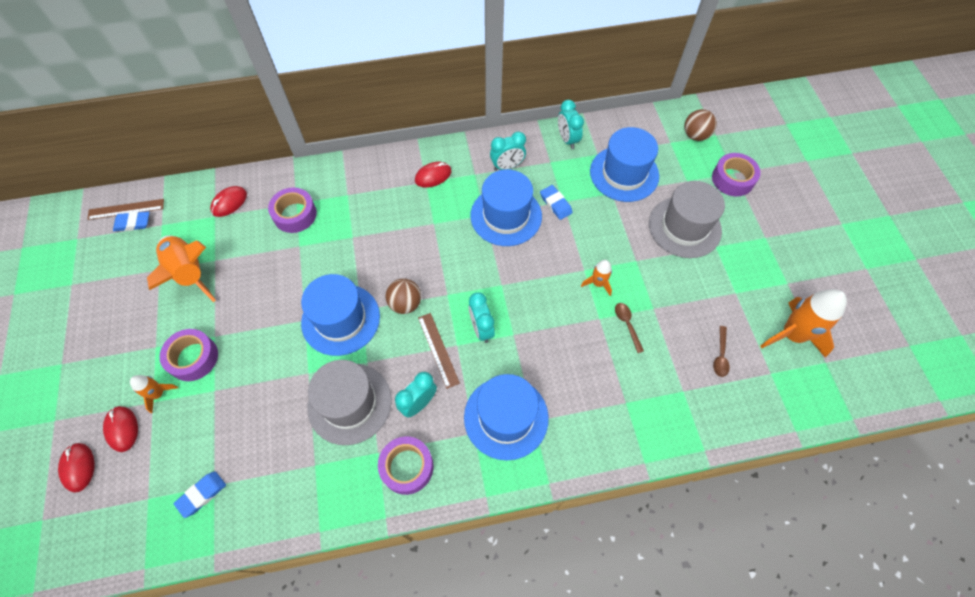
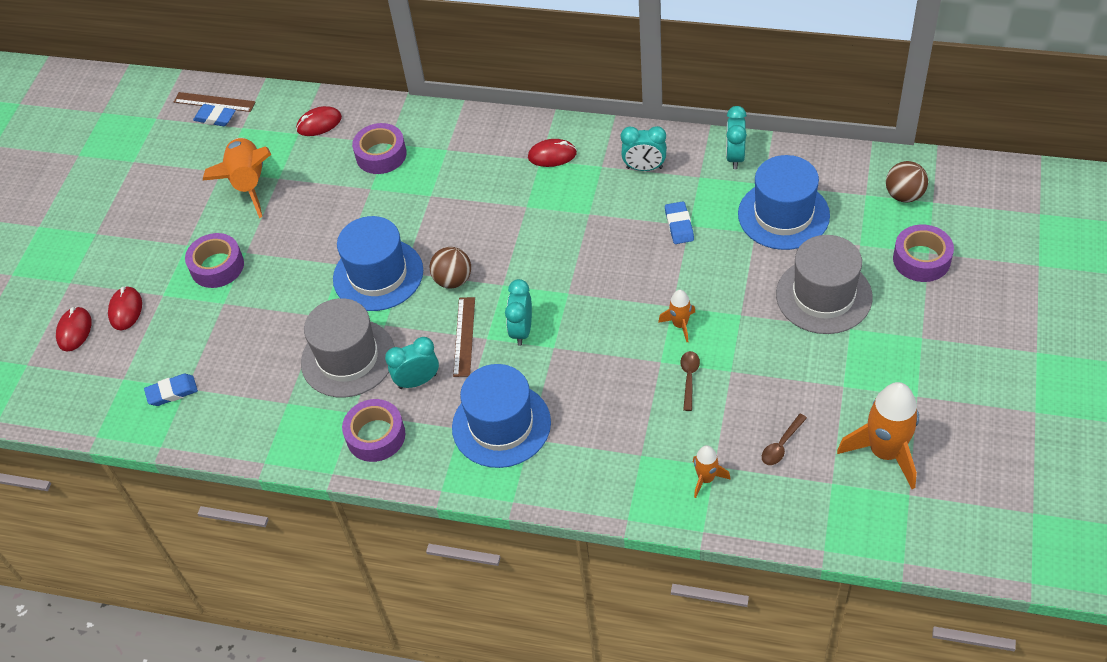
camera: 30 degrees right, 10 degrees down
(158, 394) = (171, 289): orange rocket -> orange rocket (706, 479)
(506, 216) = (613, 222): blue hat -> none

